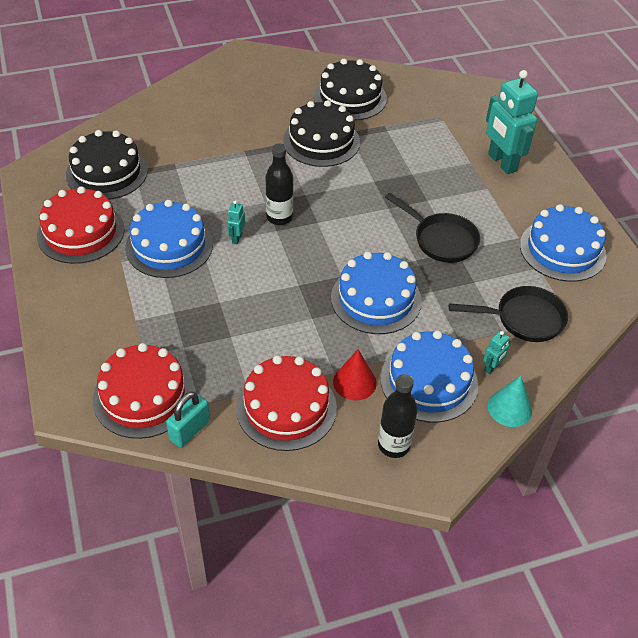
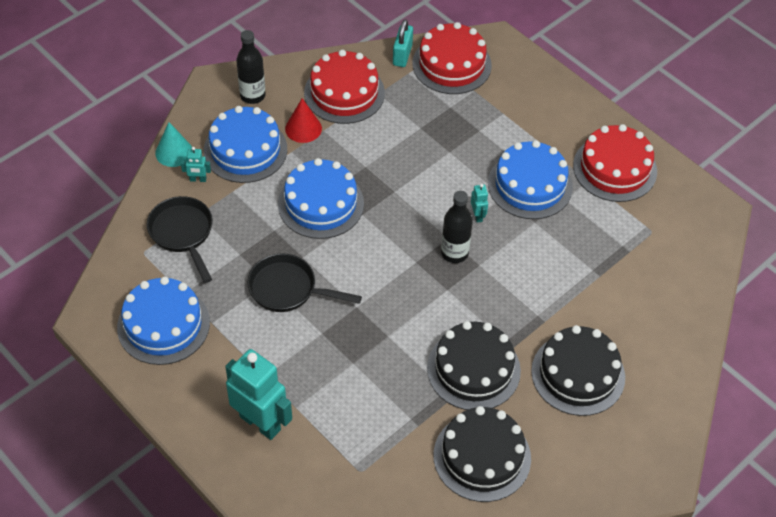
camera: 155 degrees right, 5 degrees up
(107, 172) = (651, 238): black cake -> black cake (578, 374)
(492, 367) = (198, 179): turquoise robot -> turquoise robot turned 105 degrees counterclockwise
(524, 319) = (183, 234): black pan -> black pan turned 90 degrees clockwise

